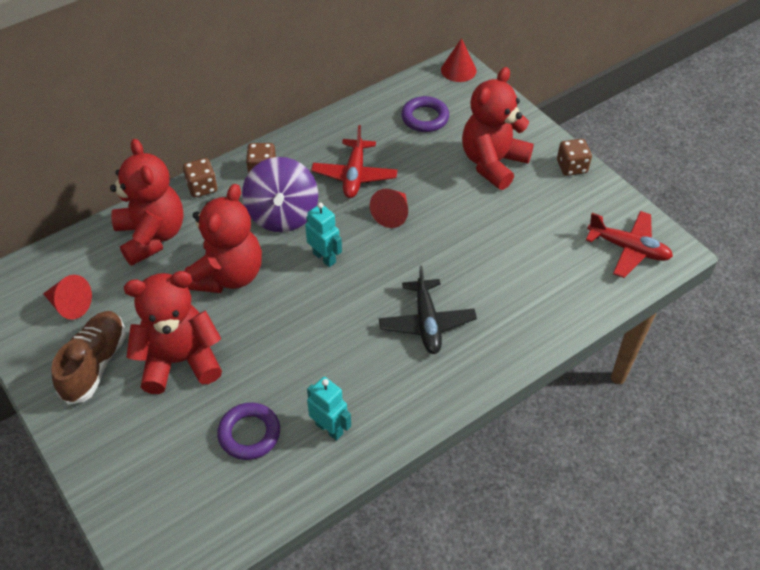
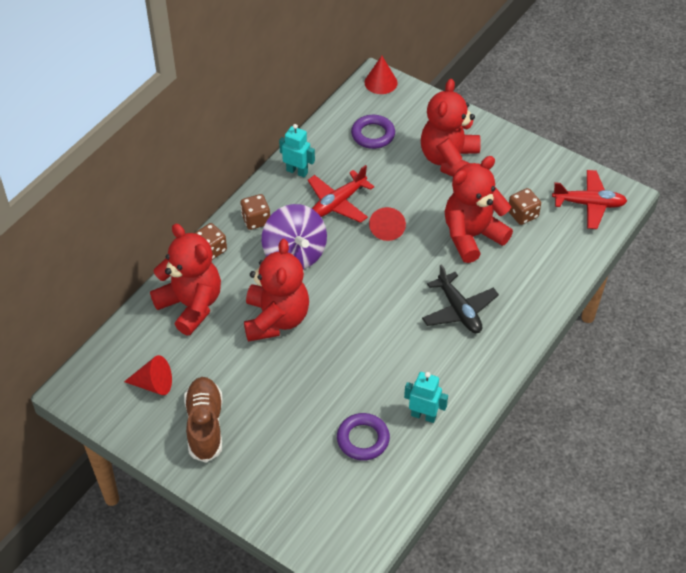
camera: 20 degrees left, 0 degrees up
(180, 361) = (275, 400): red teddy bear -> red teddy bear (472, 236)
(324, 257) = (349, 281): turquoise robot -> turquoise robot (297, 171)
(354, 175) = (338, 203): red plane -> red plane turned 60 degrees clockwise
(571, 167) = (515, 146): brown dice -> brown dice (522, 215)

